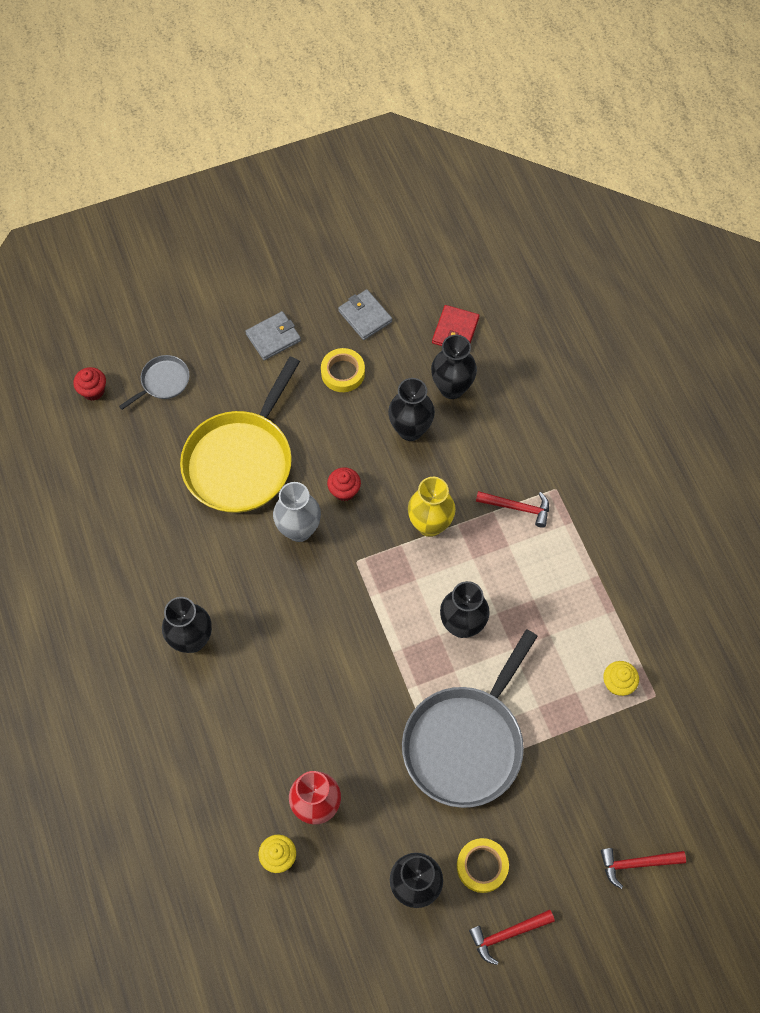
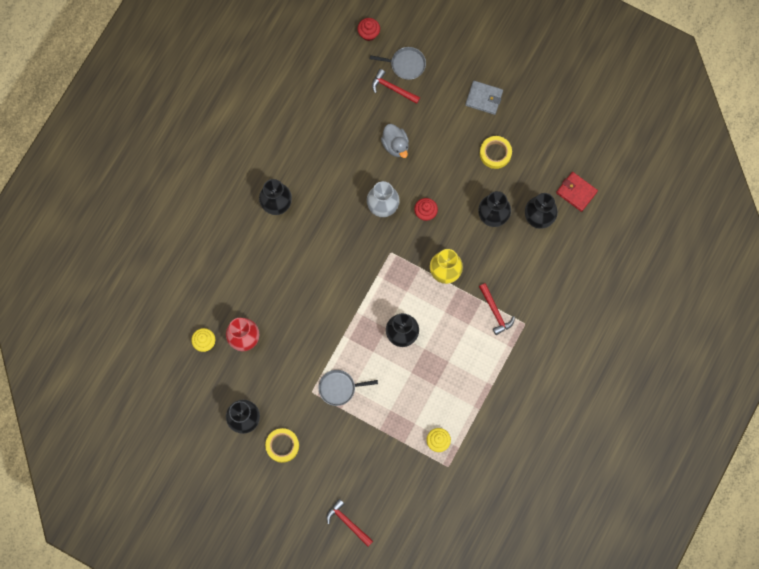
camera: 50 degrees right, 10 degrees up
(241, 461) = (395, 145): yellow pan -> grey duck
(365, 316) = (541, 136): grey wallet -> none
(455, 331) = (576, 192): red wallet -> red wallet turned 60 degrees clockwise
(466, 743) = (339, 388): grey pan -> grey pan, size x0.46
(507, 934) = (259, 484): red hammer -> red hammer (392, 88)

